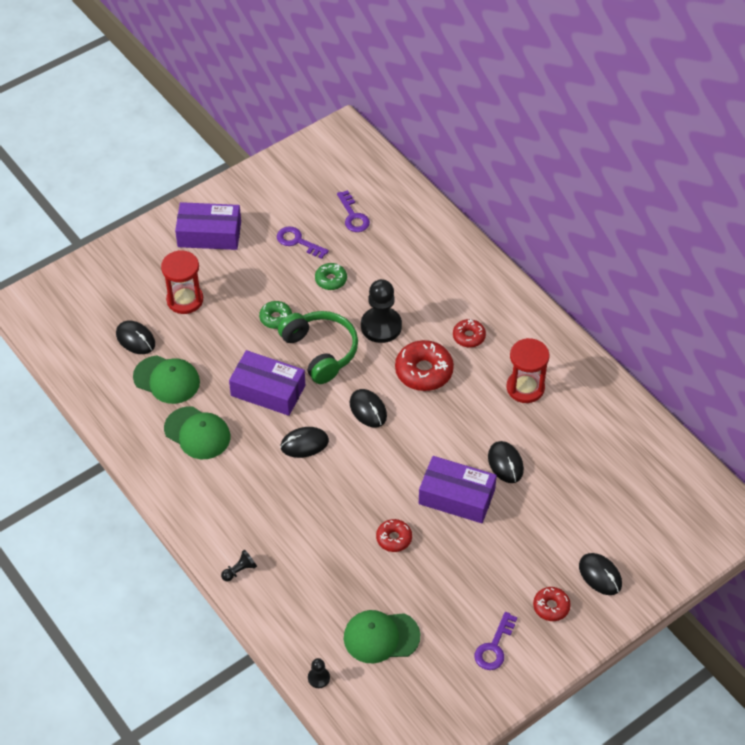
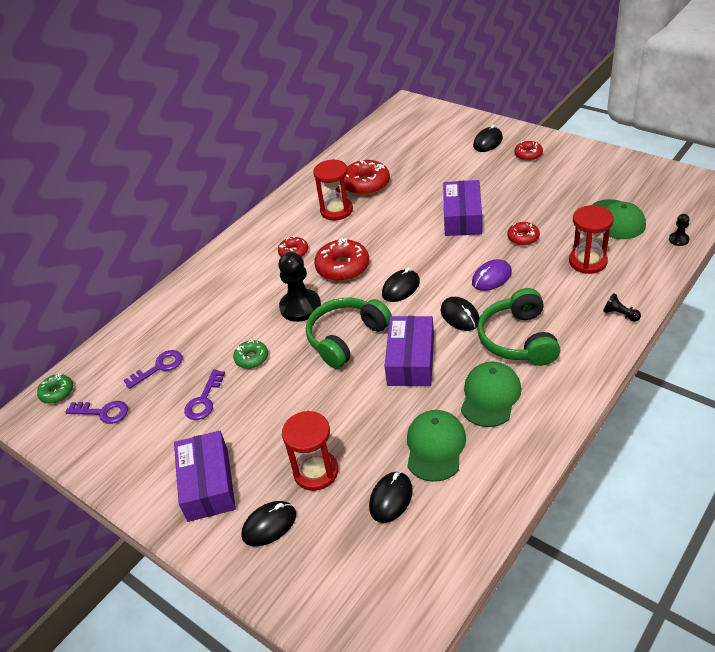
camera: 100 degrees left, 10 degrees down
(251, 478) = (518, 339): none -> green headphones
(276, 318) = (316, 384): green donut -> green donut (57, 392)
(326, 579) = (587, 262): none -> red hourglass
(345, 488) = (491, 277): none -> purple mouse
(494, 647) = (580, 169): purple key -> purple key (103, 412)
(505, 463) = (416, 202): black mouse -> black mouse (269, 525)
(564, 426) = (366, 184): none -> red donut

